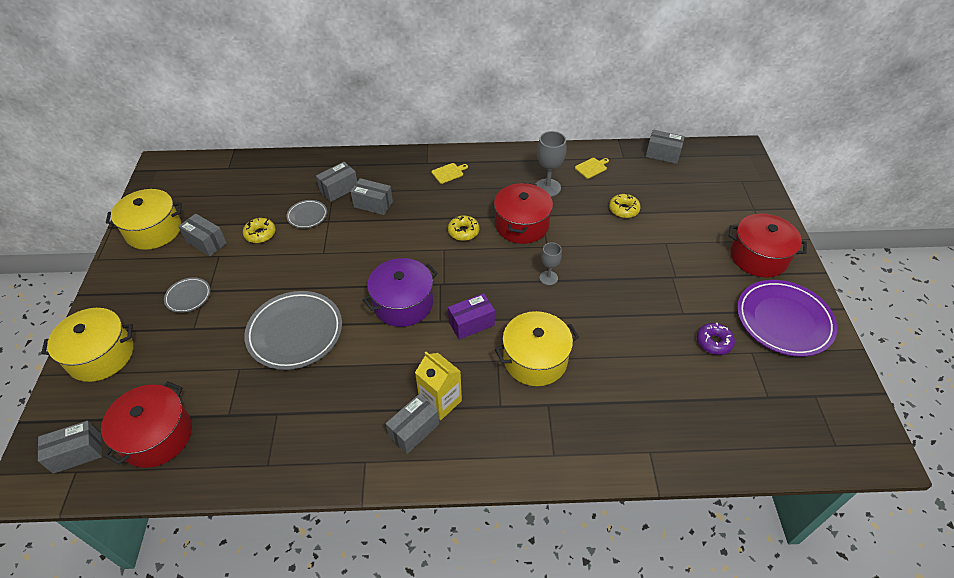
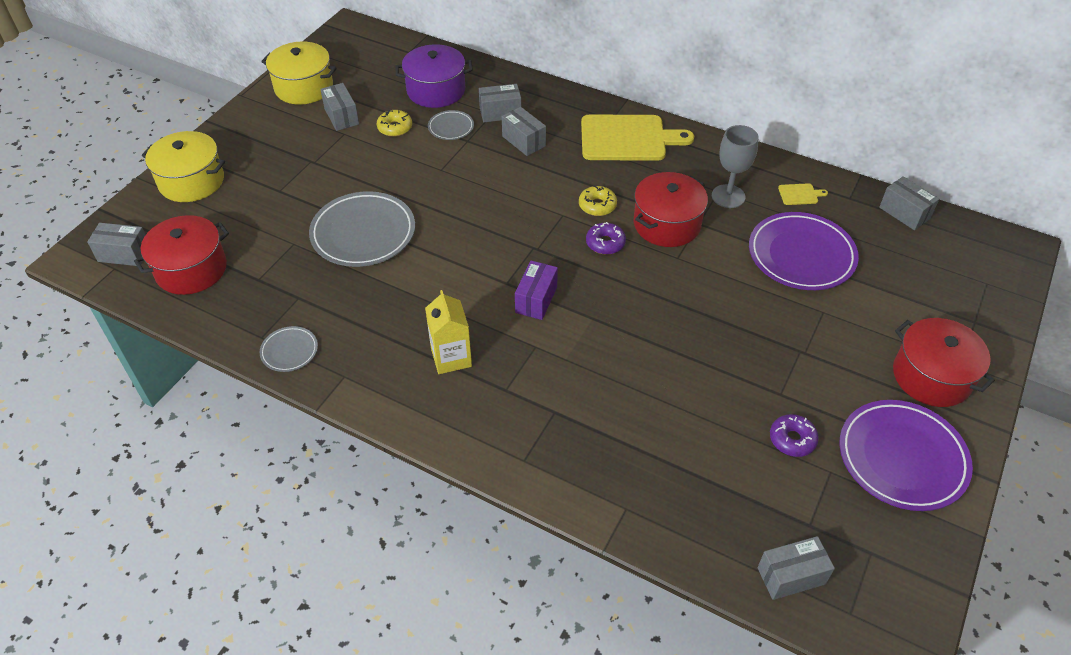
camera: 30 degrees right, 0 degrees up
(188, 296) = (293, 160): grey plate -> grey plate (289, 351)
(403, 303) = (482, 250): purple pot -> purple pot (436, 90)
(414, 430) = (407, 371): grey box -> grey box (791, 576)
(448, 173) = (627, 138): yellow cutting board -> yellow cutting board, size x2.50
(471, 323) = (536, 299): purple box -> purple box turned 75 degrees counterclockwise
(489, 257) = (605, 243): none -> purple donut
(535, 359) = (575, 363): yellow pot -> none
(548, 278) = (653, 290): grey goblet -> none
(623, 209) = (801, 255): yellow donut -> purple plate

